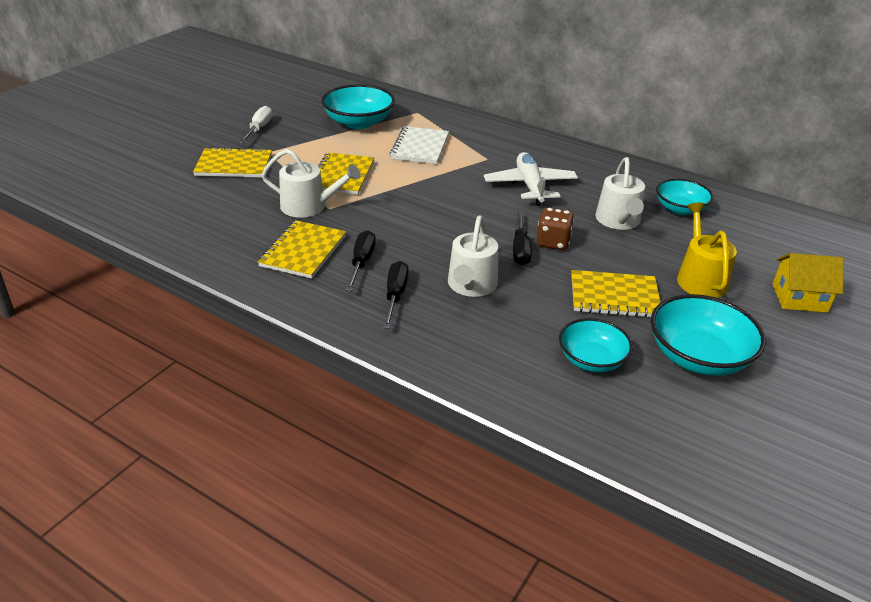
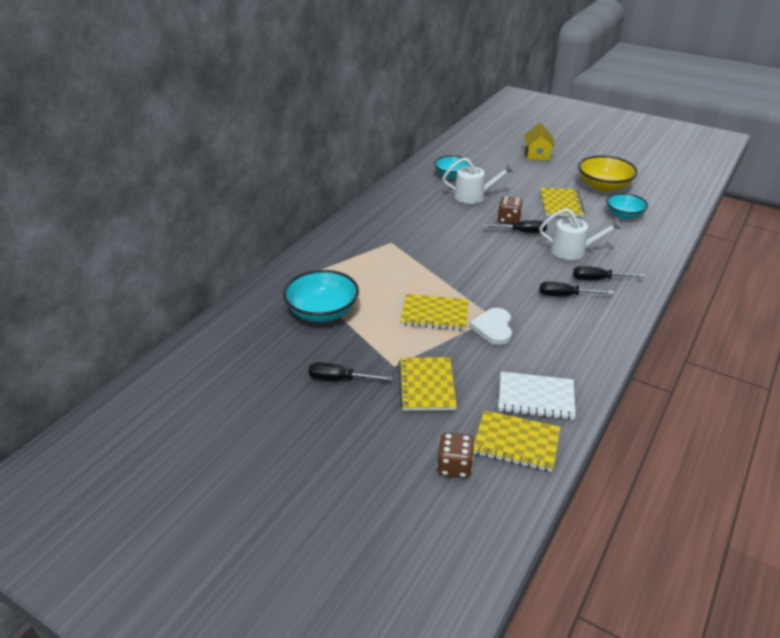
camera: 90 degrees left, 0 degrees up
(129, 171) = (454, 466): none -> brown dice
(259, 129) = (340, 379): white screwdriver -> black screwdriver
(303, 251) = (562, 324): yellow notebook -> yellow notebook (516, 442)
(309, 206) = (493, 328): white watering can -> white heart
(420, 147) = (373, 275): white notebook -> white notebook (536, 397)
(530, 186) = (433, 225): white plane -> none
(698, 357) = (604, 186): turquoise bowl -> yellow bowl
(700, 278) = (530, 178): yellow watering can -> none

